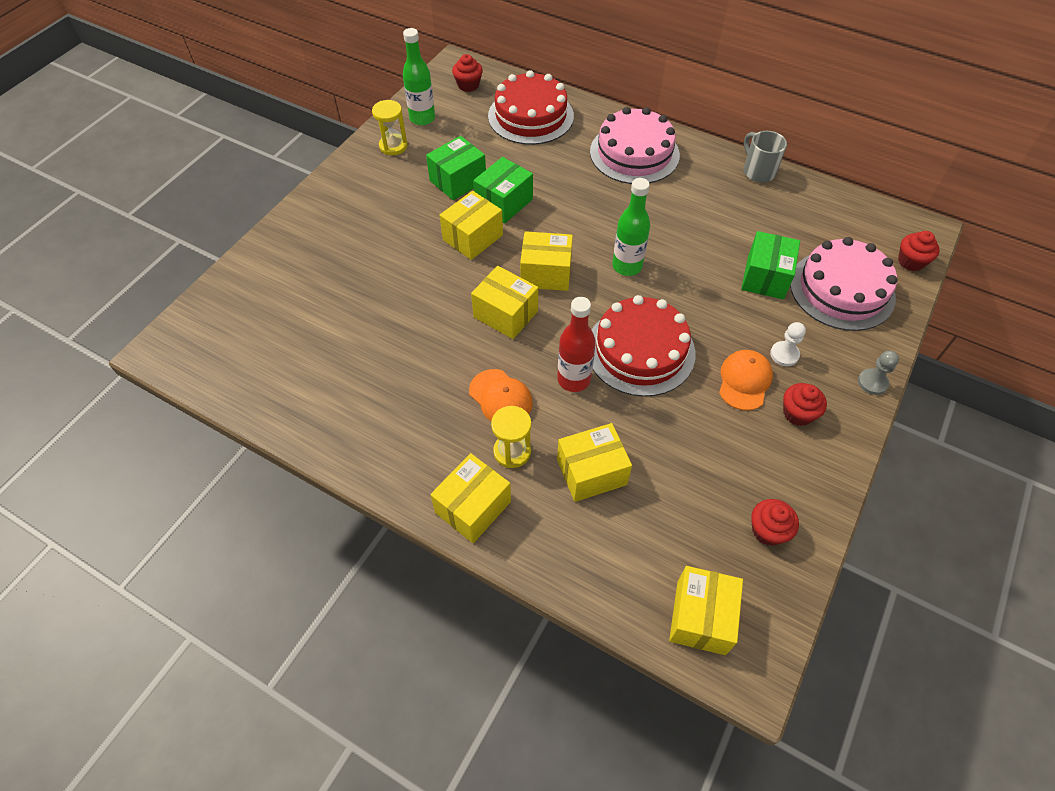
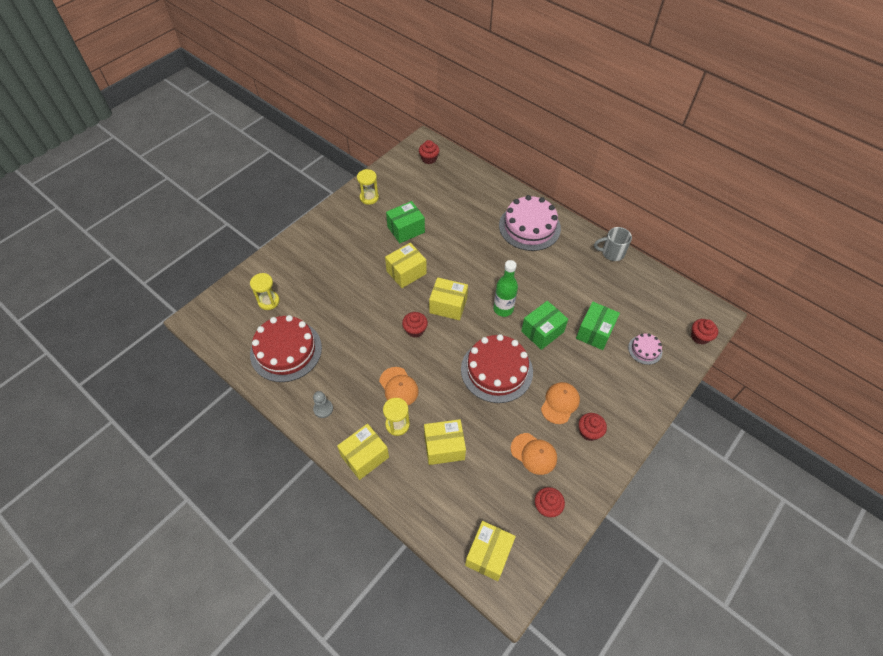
camera: 10 degrees right, 0 degrees up
(272, 308) = (268, 301): none -> yellow hourglass
(422, 118) = (392, 180): green bottle -> none
(504, 202) = (432, 250): green box -> green box (542, 331)
(505, 314) = (415, 330): yellow box -> red cupcake
(530, 116) = (465, 188): red cake -> red cake (286, 350)
(573, 379) = (448, 383): red bottle -> none
(727, 458) = (534, 454): none -> orange cap
(758, 171) = (611, 253): grey mug -> grey mug turned 75 degrees counterclockwise
(784, 354) = (592, 389): white pawn -> none
(842, 290) = (645, 350): pink cake -> pink cake, size x0.48
(872, 382) = (646, 419): grey pawn -> grey pawn (323, 409)

